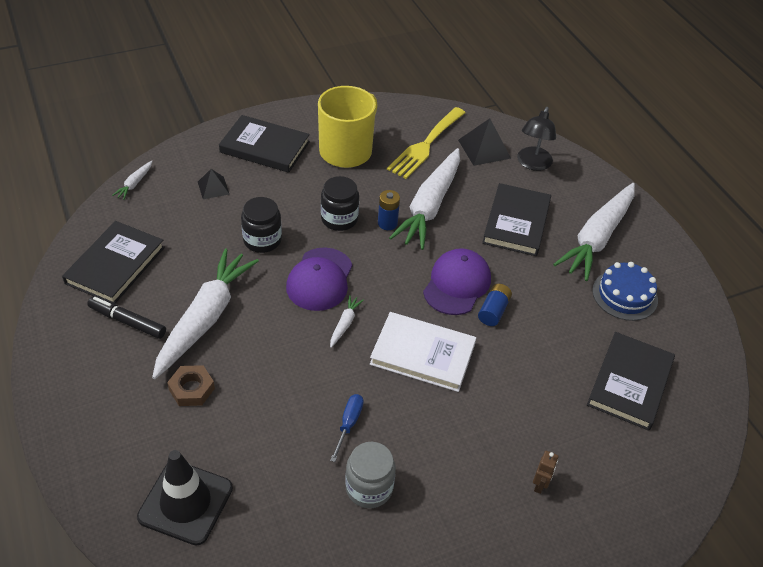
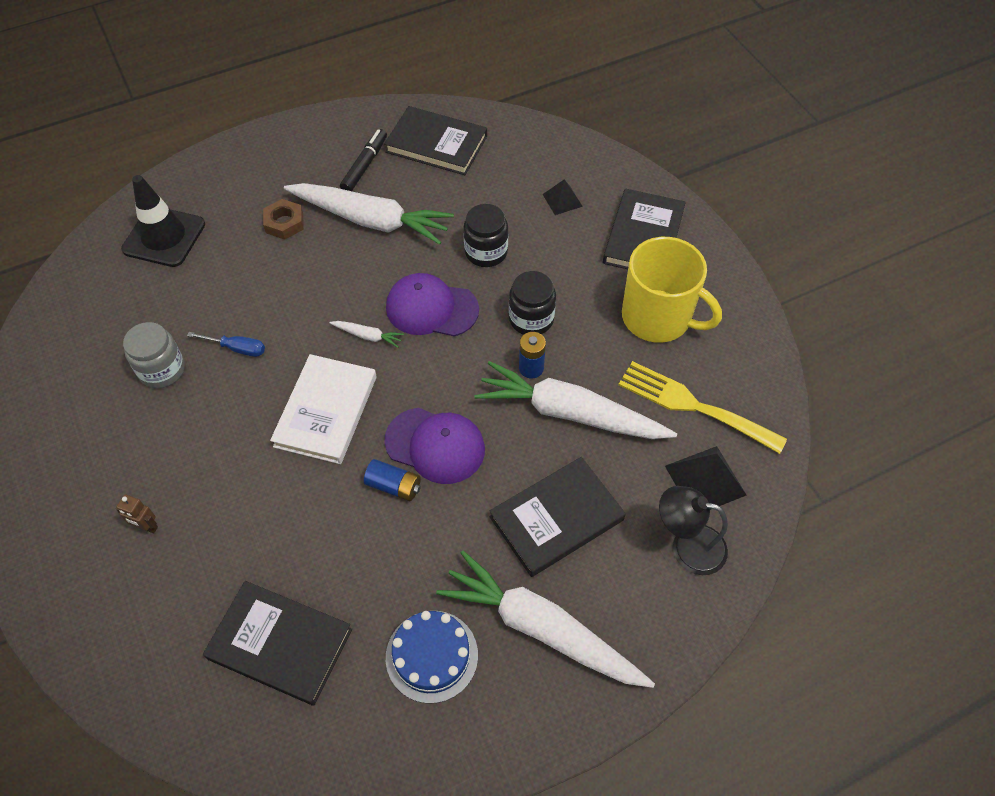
camera: 90 degrees right, 10 degrees up
(134, 184) = (556, 137): white carrot -> none
(516, 222) = (556, 518): black book -> black book turned 45 degrees counterclockwise

